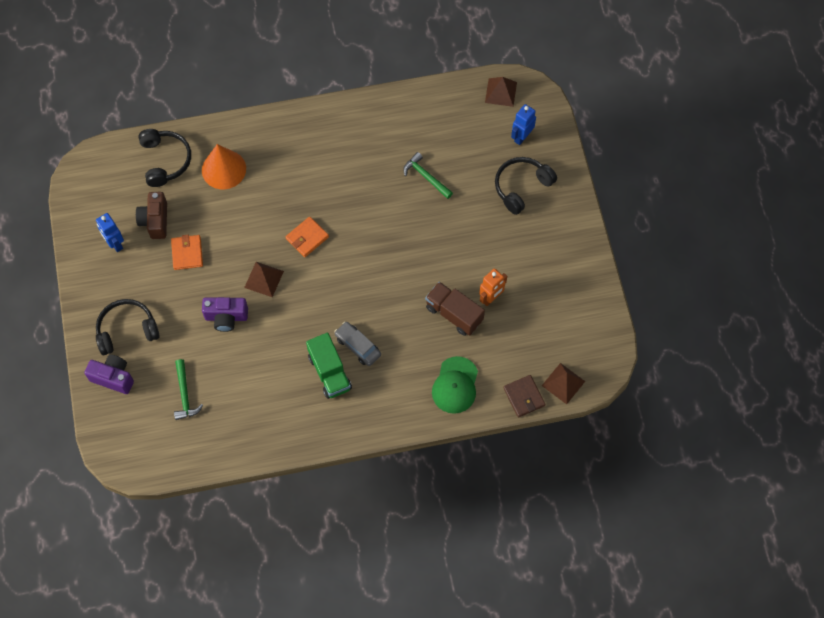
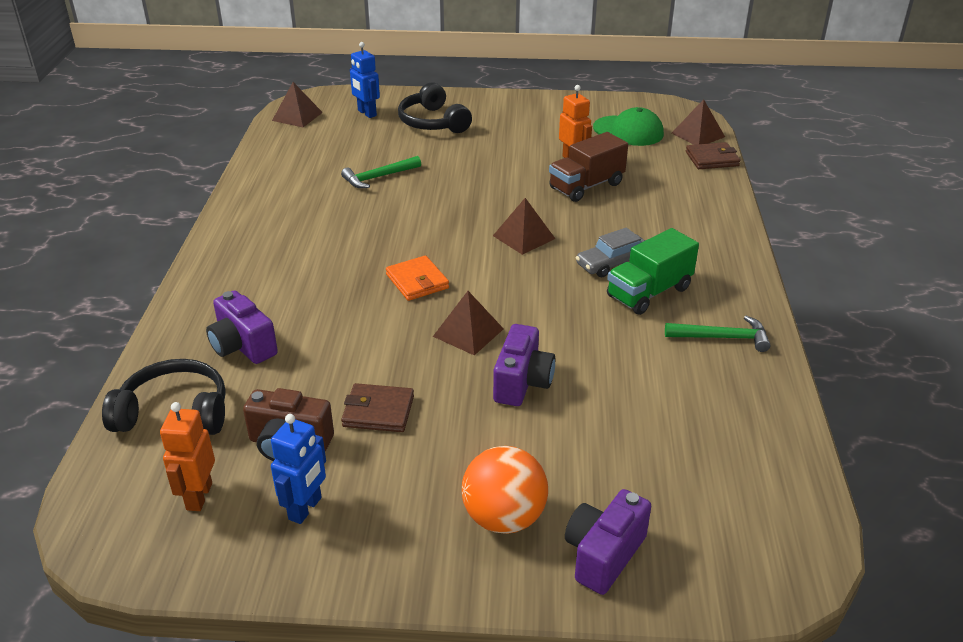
camera: 75 degrees left, 30 degrees down
(113, 196) = (198, 496): none -> orange robot
(115, 244) = (305, 509): blue robot -> blue robot turned 45 degrees counterclockwise
(127, 330) = (504, 518): black headphones -> orange ball
(185, 394) = (659, 454): green hammer -> green hammer (722, 337)
(187, 253) = (378, 411): orange wallet -> brown wallet
(224, 169) = (243, 346): orange cone -> purple camera
(330, 372) = (649, 292): green truck -> green truck turned 150 degrees clockwise
(374, 287) = (523, 237): none -> brown pyramid
(455, 385) = (688, 199): green cap -> green cap (628, 131)

